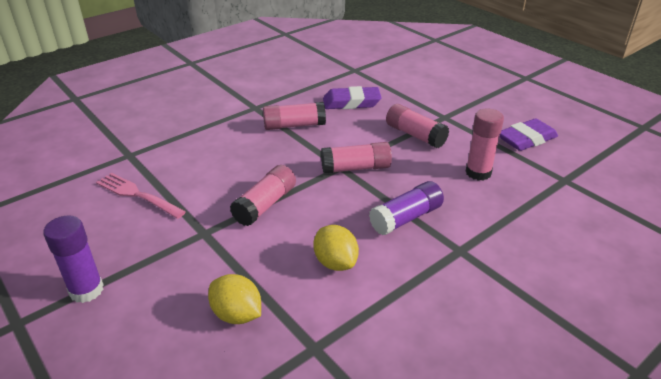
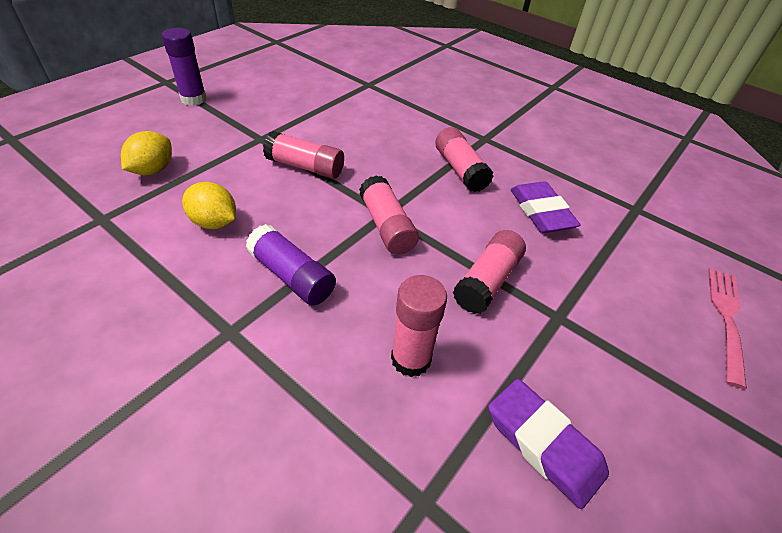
camera: 75 degrees right, 10 degrees up
(137, 195) = (311, 98): pink fork -> pink fork (726, 318)
(335, 262) = (214, 222): yellow lemon -> yellow lemon turned 75 degrees clockwise

